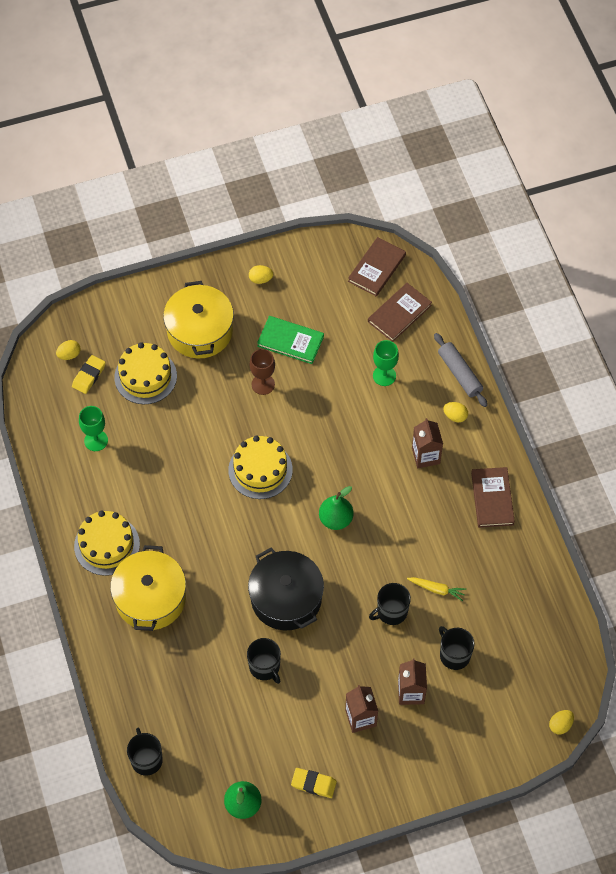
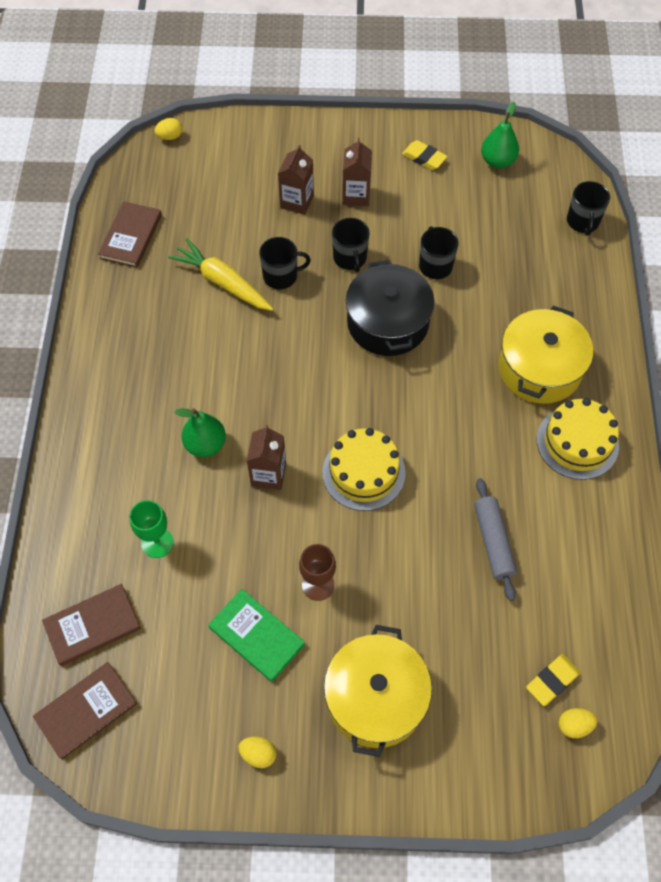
camera: 160 degrees left, 0 degrees up
(96, 440) = (562, 580): green goblet -> none
(145, 376) = (472, 652): yellow cake -> none
(336, 519) = (298, 387): green pear -> green pear (205, 444)
(425, 456) = (160, 425): brown carton -> brown carton (268, 474)
(437, 589) = (223, 282): yellow carrot -> yellow carrot, size x1.83
(454, 655) = (237, 220): black mug -> black mug (350, 258)
(455, 416) = (99, 460): yellow egg -> none
(459, 373) = (63, 513): grey rolling pin -> grey rolling pin (493, 542)
(492, 498) = (112, 353): brown book -> brown book (131, 237)

